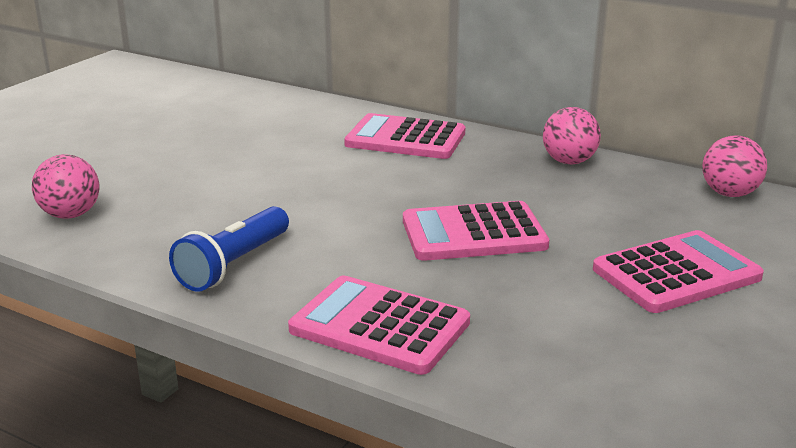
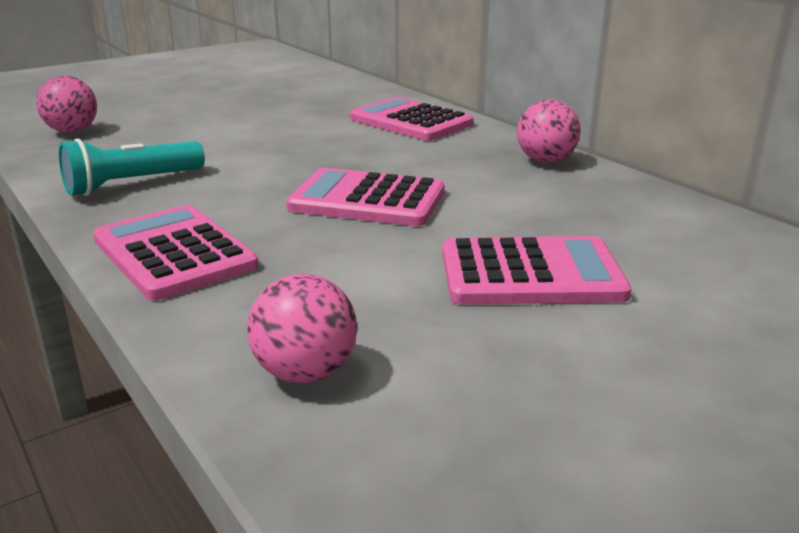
camera: 25 degrees right, 0 degrees up
(233, 265) = (131, 184): blue flashlight -> turquoise flashlight
(729, 194) = (693, 215): pink ball -> pink ball (305, 372)

